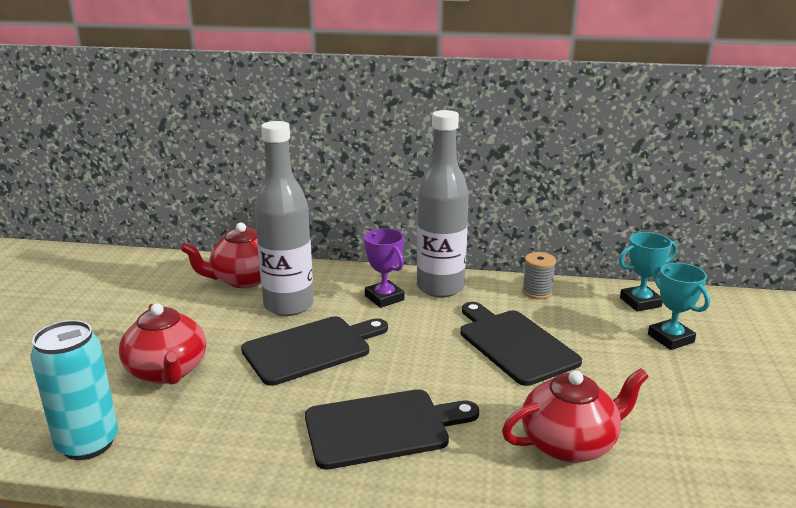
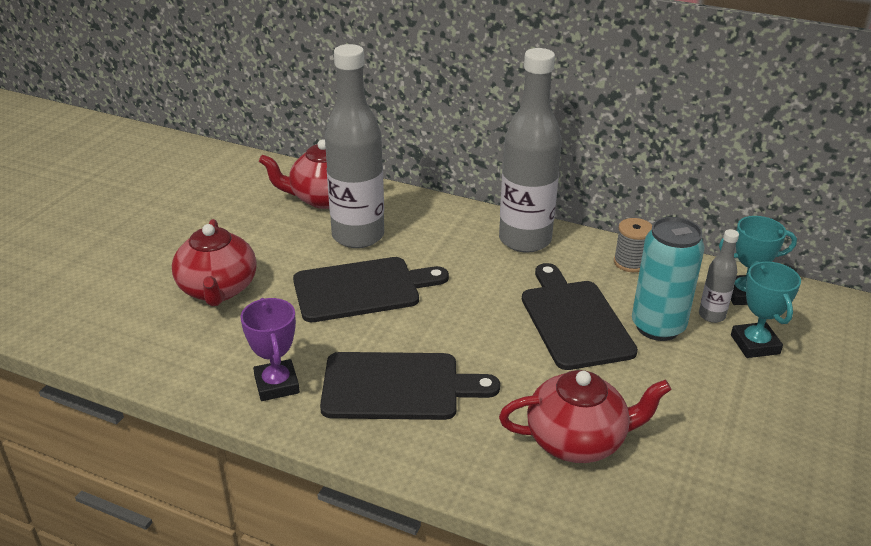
camera: 15 degrees right, 10 degrees up
(88, 443) = (127, 350): turquoise can -> turquoise can (658, 327)
(384, 298) = (459, 243): purple trophy -> purple trophy (276, 384)
(624, 322) = (711, 315): none -> grey bottle

